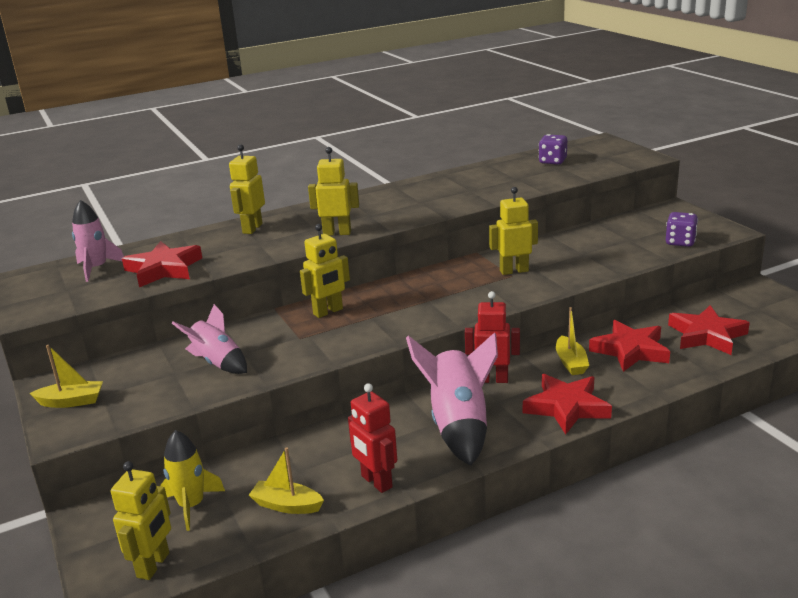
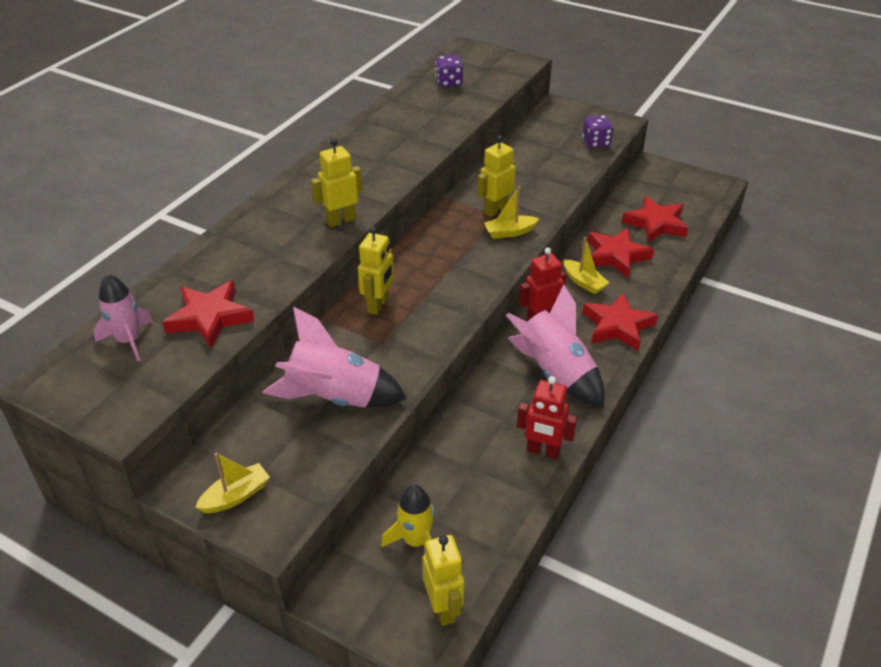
camera: 35 degrees left, 15 degrees up
(217, 363) = (335, 397): pink rocket -> pink rocket, size x1.59
(252, 228) = (244, 238): yellow robot -> none
(287, 505) = (495, 503): yellow boat -> yellow boat (509, 232)

